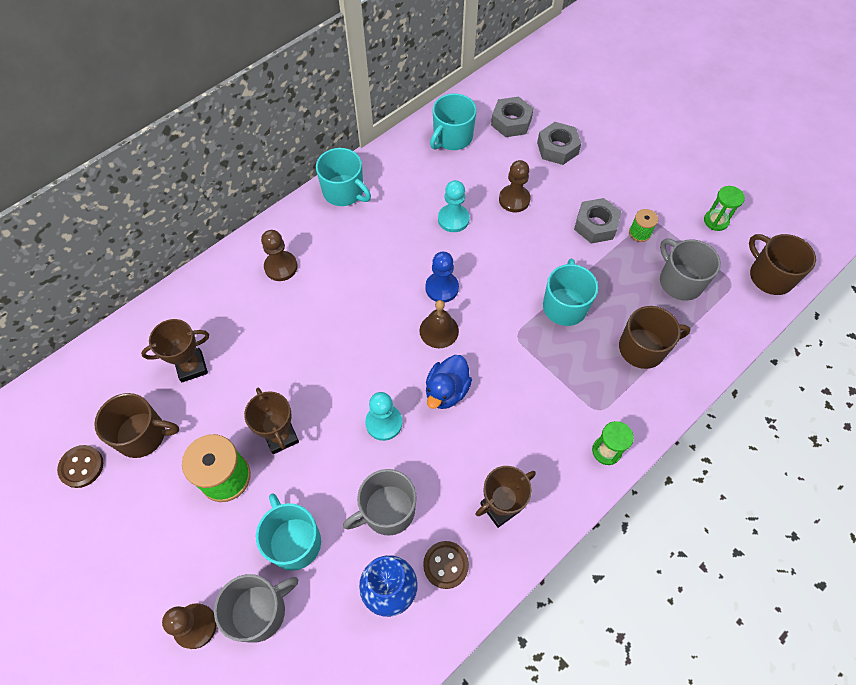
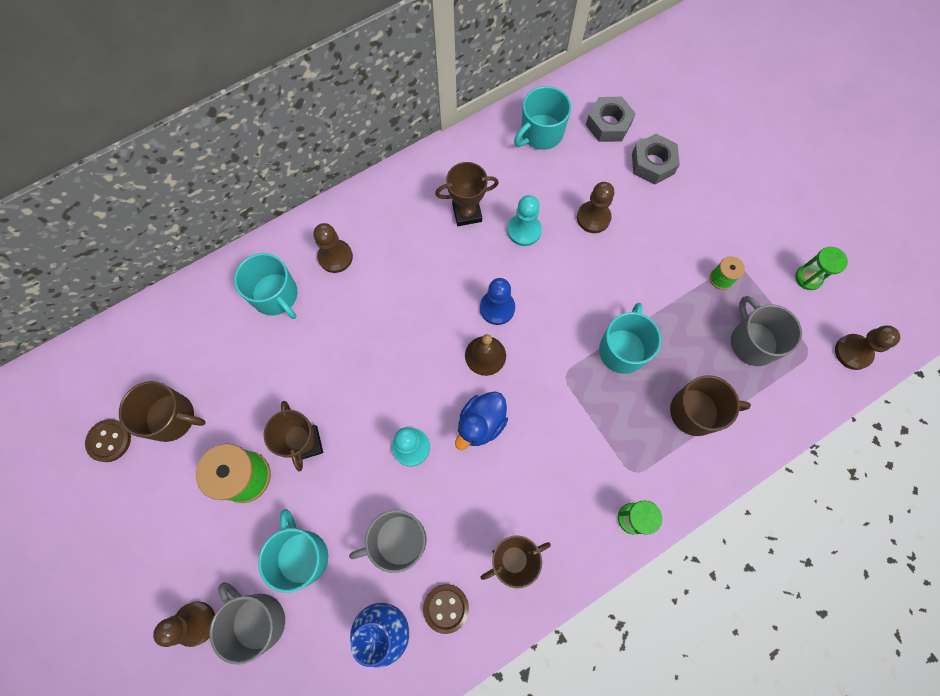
camera: 10 degrees right, 10 degrees up
(191, 366) = (229, 353): brown trophy -> brown trophy (467, 213)
(259, 611) = (258, 620): grey mug -> grey mug turned 105 degrees counterclockwise
(344, 192) = (414, 180): turquoise mug -> turquoise mug (275, 295)
(595, 225) = (675, 262): grey nut -> none
(770, 276) = (853, 352): brown mug -> brown pawn

